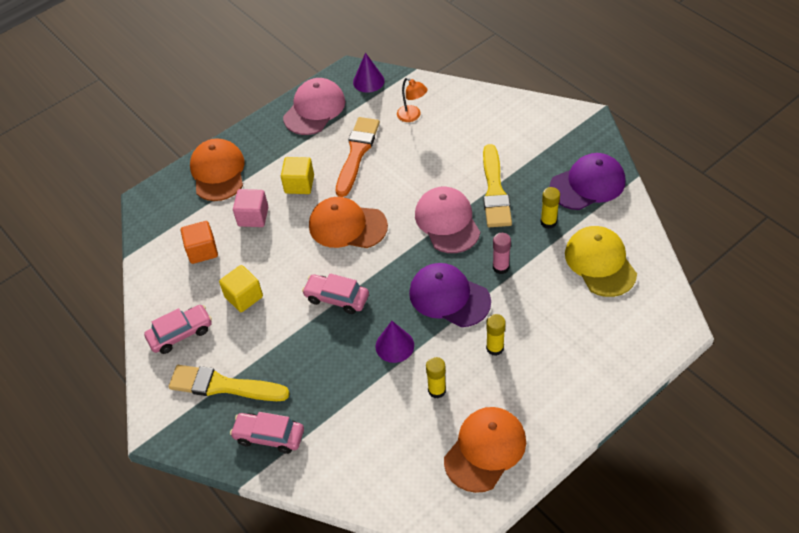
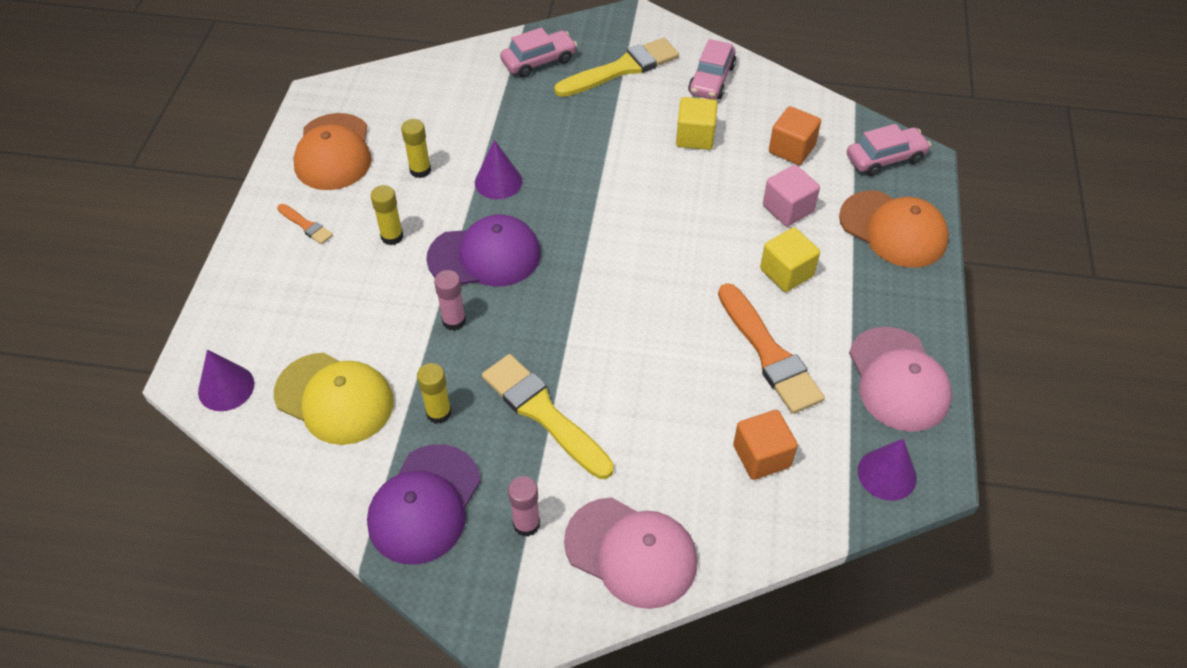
camera: 135 degrees right, 0 degrees up
(336, 298) = (602, 187): pink car -> pink car (885, 158)
(347, 226) = (675, 261): orange cap -> none
(412, 116) = (761, 456): orange lamp -> orange cube
(447, 222) = (566, 336): pink cap -> pink cap (631, 552)
(545, 150) = (526, 524): none -> pink glue stick
(545, 394) = (306, 225): none -> orange brush
(660, 306) = (226, 387): none -> purple cone

